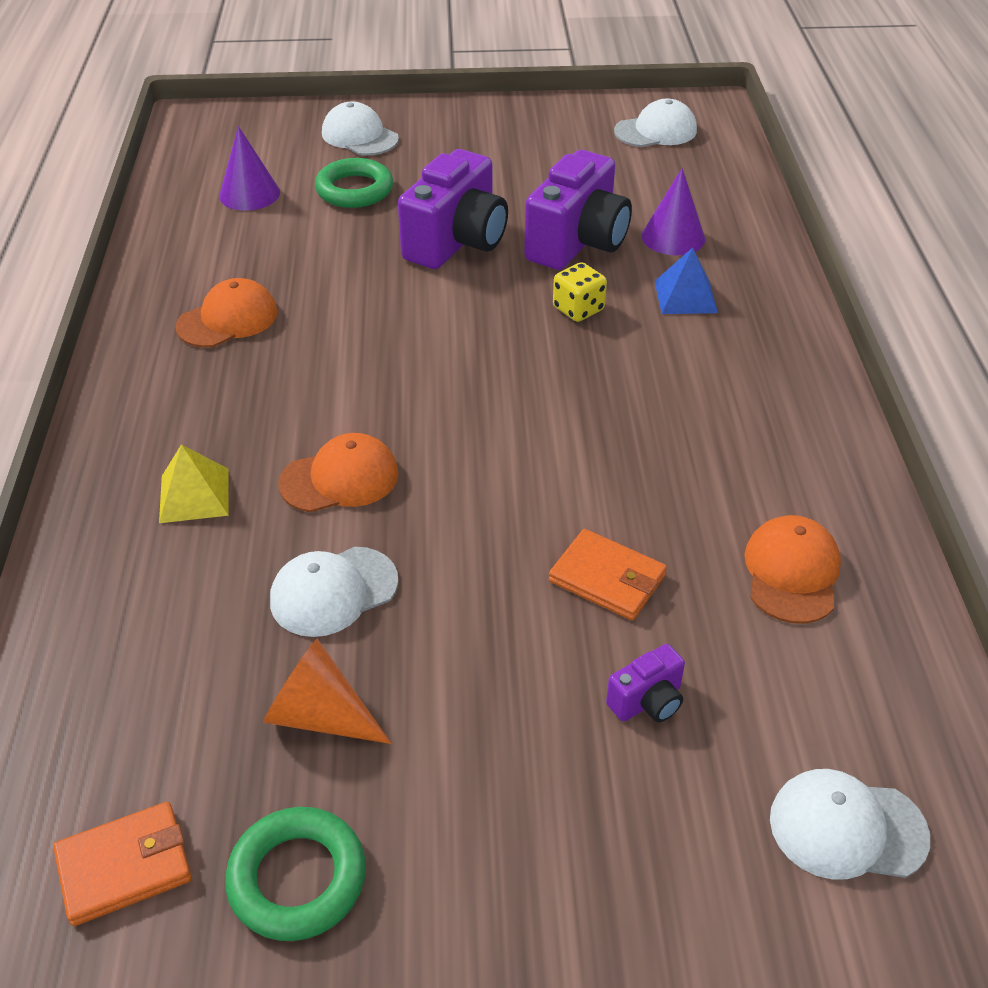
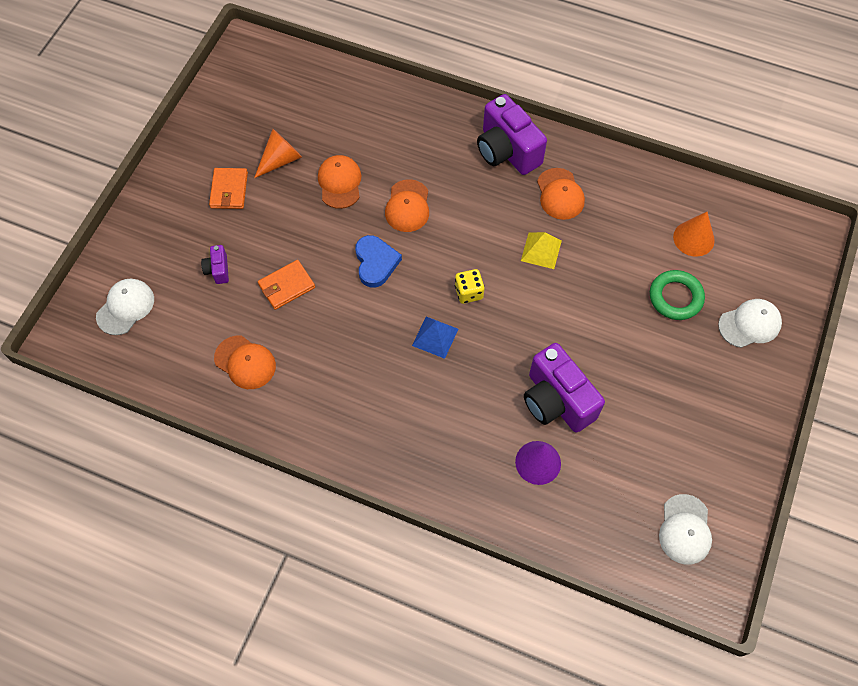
camera: 115 degrees right, 20 degrees up
(125, 866) = (254, 90): orange wallet -> orange wallet (229, 190)
(194, 495) = (427, 149): yellow pyramid -> yellow pyramid (541, 250)
(249, 194) = (693, 238): purple cone -> orange cone
(297, 879) = (219, 135): green ring -> none
(333, 591) = (340, 183): white cap -> orange cap
(457, 242) = (587, 332): purple camera -> purple camera (507, 151)
(481, 479) = (375, 263): none -> blue heart
(578, 309) = (487, 368): yellow dice -> yellow dice (468, 292)
(685, 296) = (471, 434): blue pyramid -> blue pyramid (435, 337)

